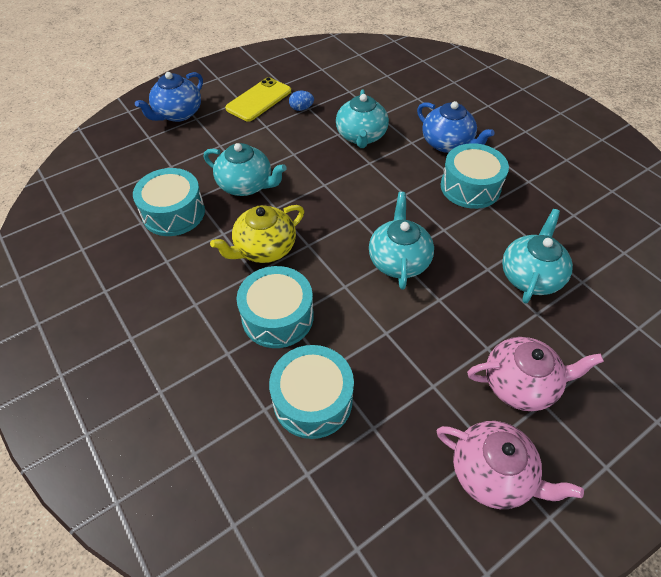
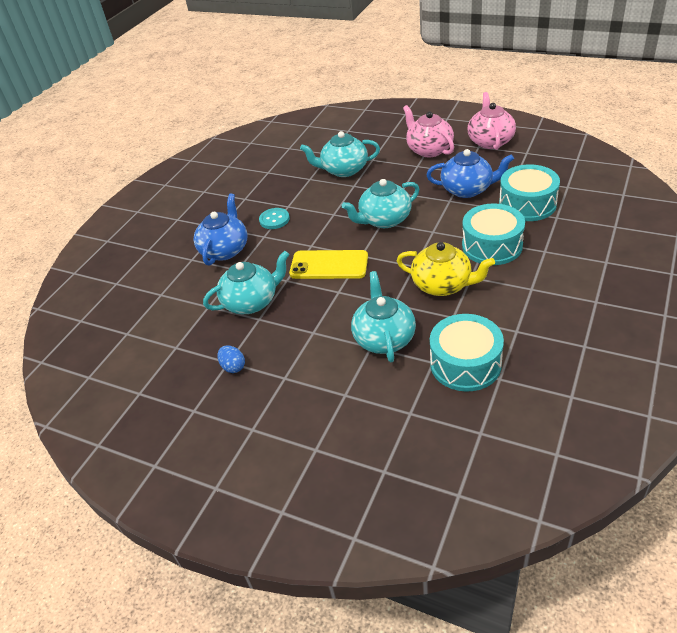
camera: 115 degrees left, 10 degrees down
(178, 114) = (320, 474): blue teapot -> blue teapot (467, 189)
(259, 100) = (239, 413): yellow phone -> yellow phone (329, 265)
(470, 187) = (274, 219): turquoise drum -> turquoise button

